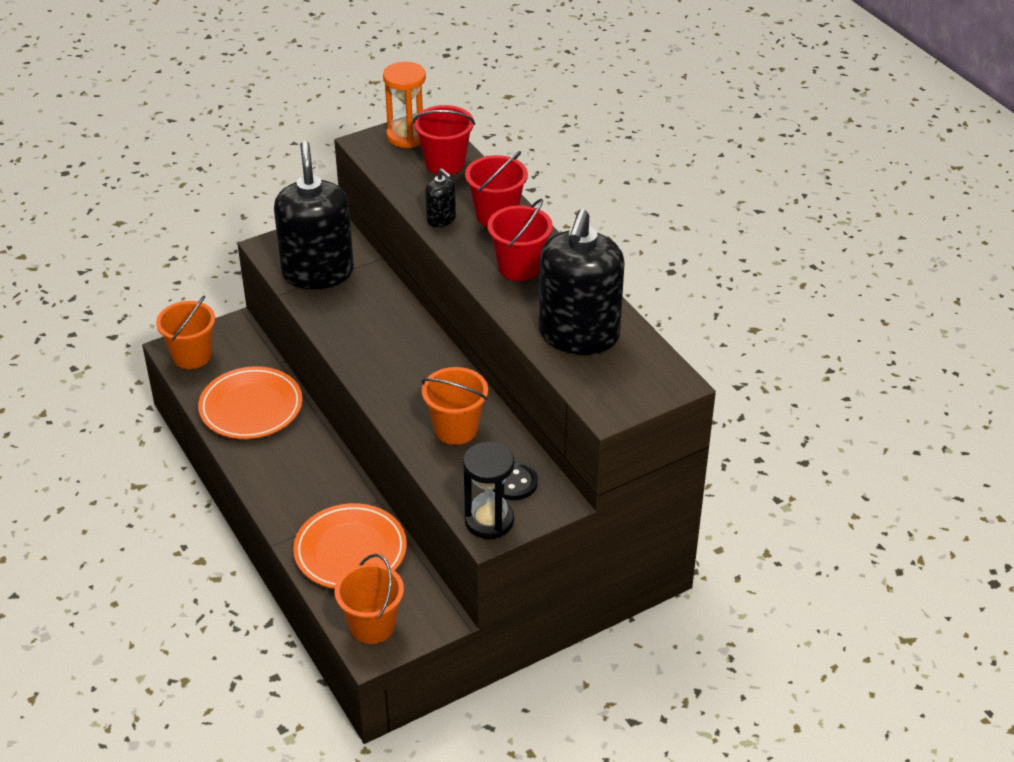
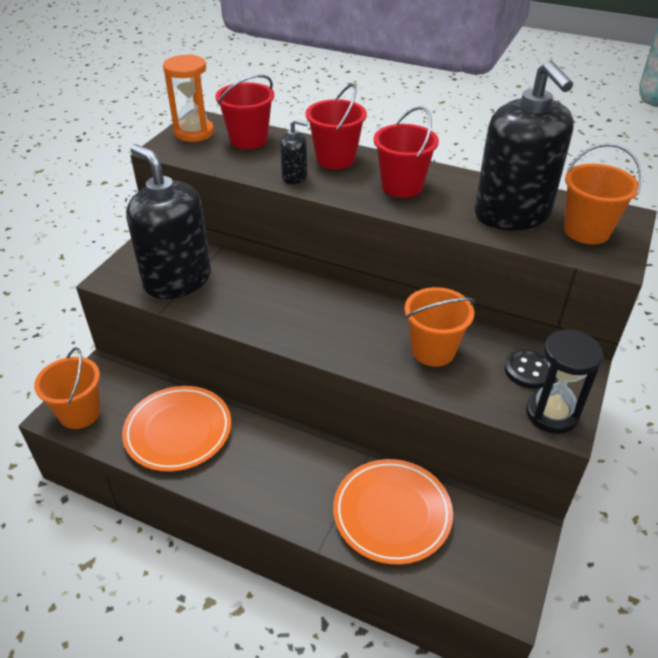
camera: 35 degrees left, 0 degrees up
(372, 626) = (483, 574): orange bucket -> orange bucket (586, 231)

